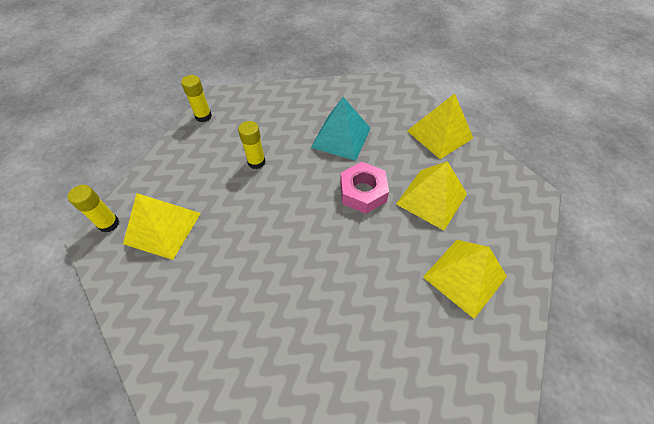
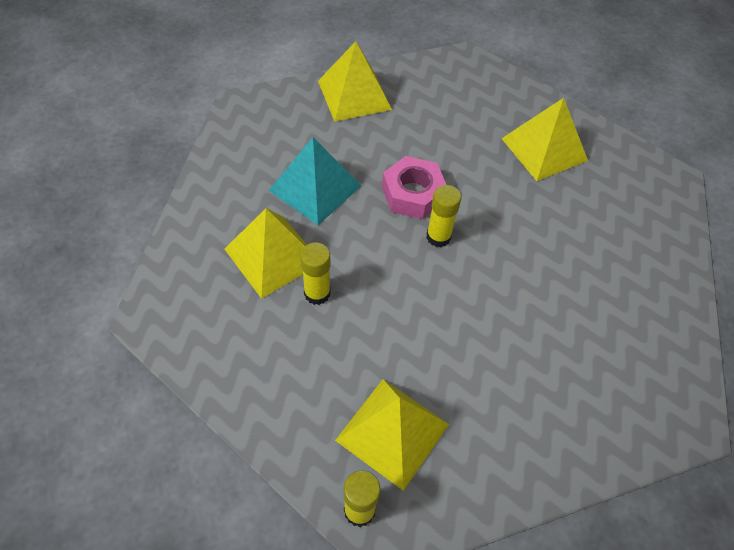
camera: 75 degrees left, 0 degrees up
(203, 116) = (185, 346): yellow glue stick -> yellow glue stick (438, 237)
(431, 198) = (444, 138): yellow pyramid -> yellow pyramid (272, 256)

